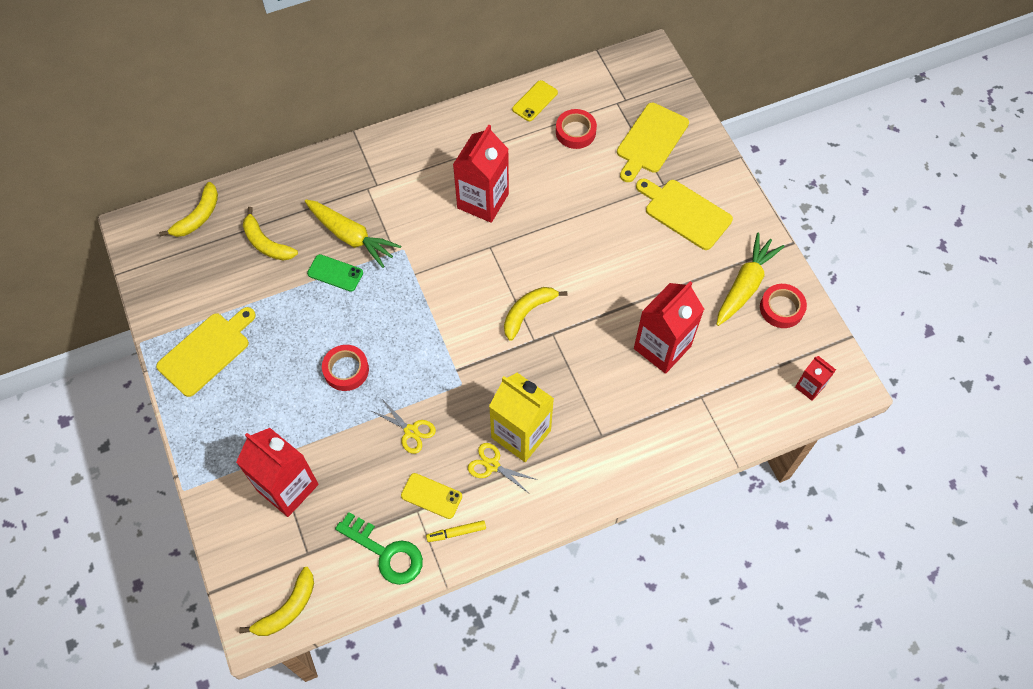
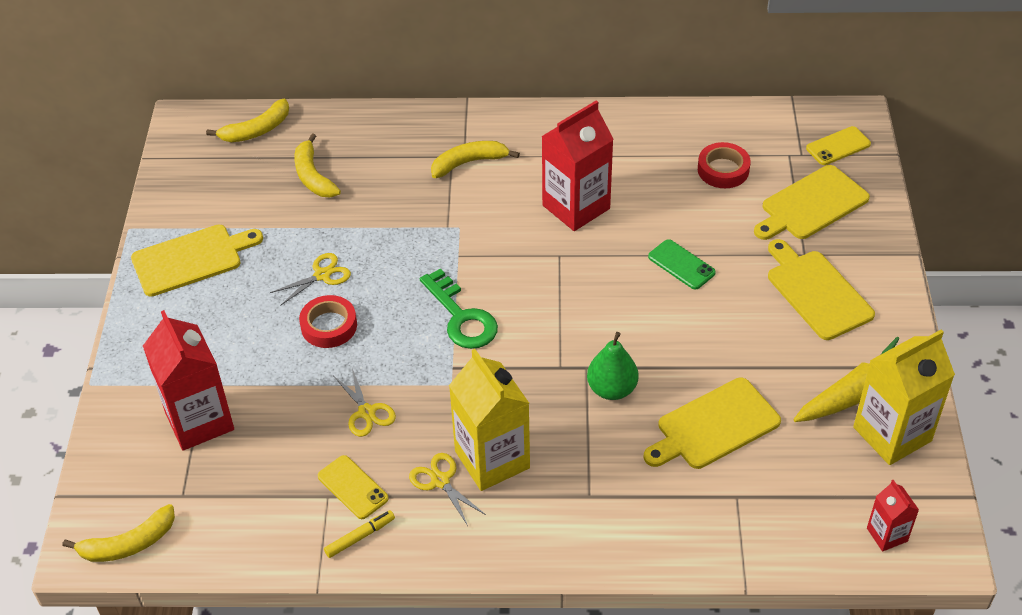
camera: 25 degrees right, 15 degrees down
(318, 328) = (322, 275): none -> yellow scissors
(335, 273) = (370, 227): green phone -> green phone (681, 265)
(351, 237) = (408, 197): yellow carrot -> none
(386, 552) = (268, 527): green key -> green key (461, 317)
(456, 533) = (360, 537): yellow marker -> yellow marker turned 135 degrees clockwise
(527, 312) = (568, 335): yellow banana -> yellow banana (469, 163)
(535, 101) = (690, 126): yellow phone -> yellow phone (838, 146)
(579, 344) = (612, 389): none -> green pear
(662, 347) = (714, 426): red carton -> yellow cutting board
(781, 308) = (892, 434): red tape -> yellow carton

